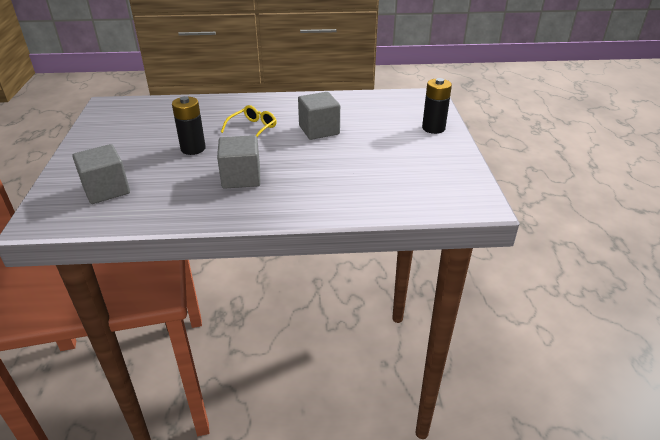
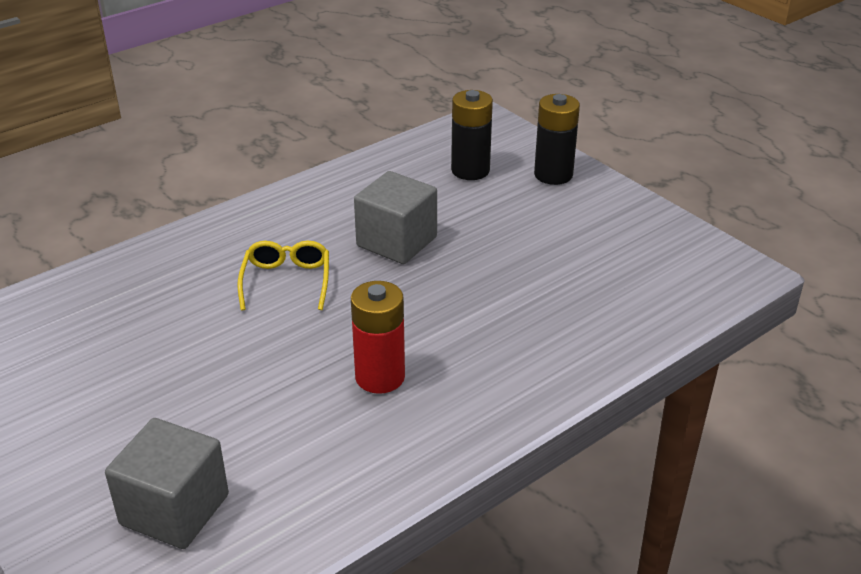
camera: 35 degrees left, 0 degrees up
(193, 149) = (231, 361): black battery -> black battery (470, 170)
(241, 177) = (380, 377): grey cube -> red battery

